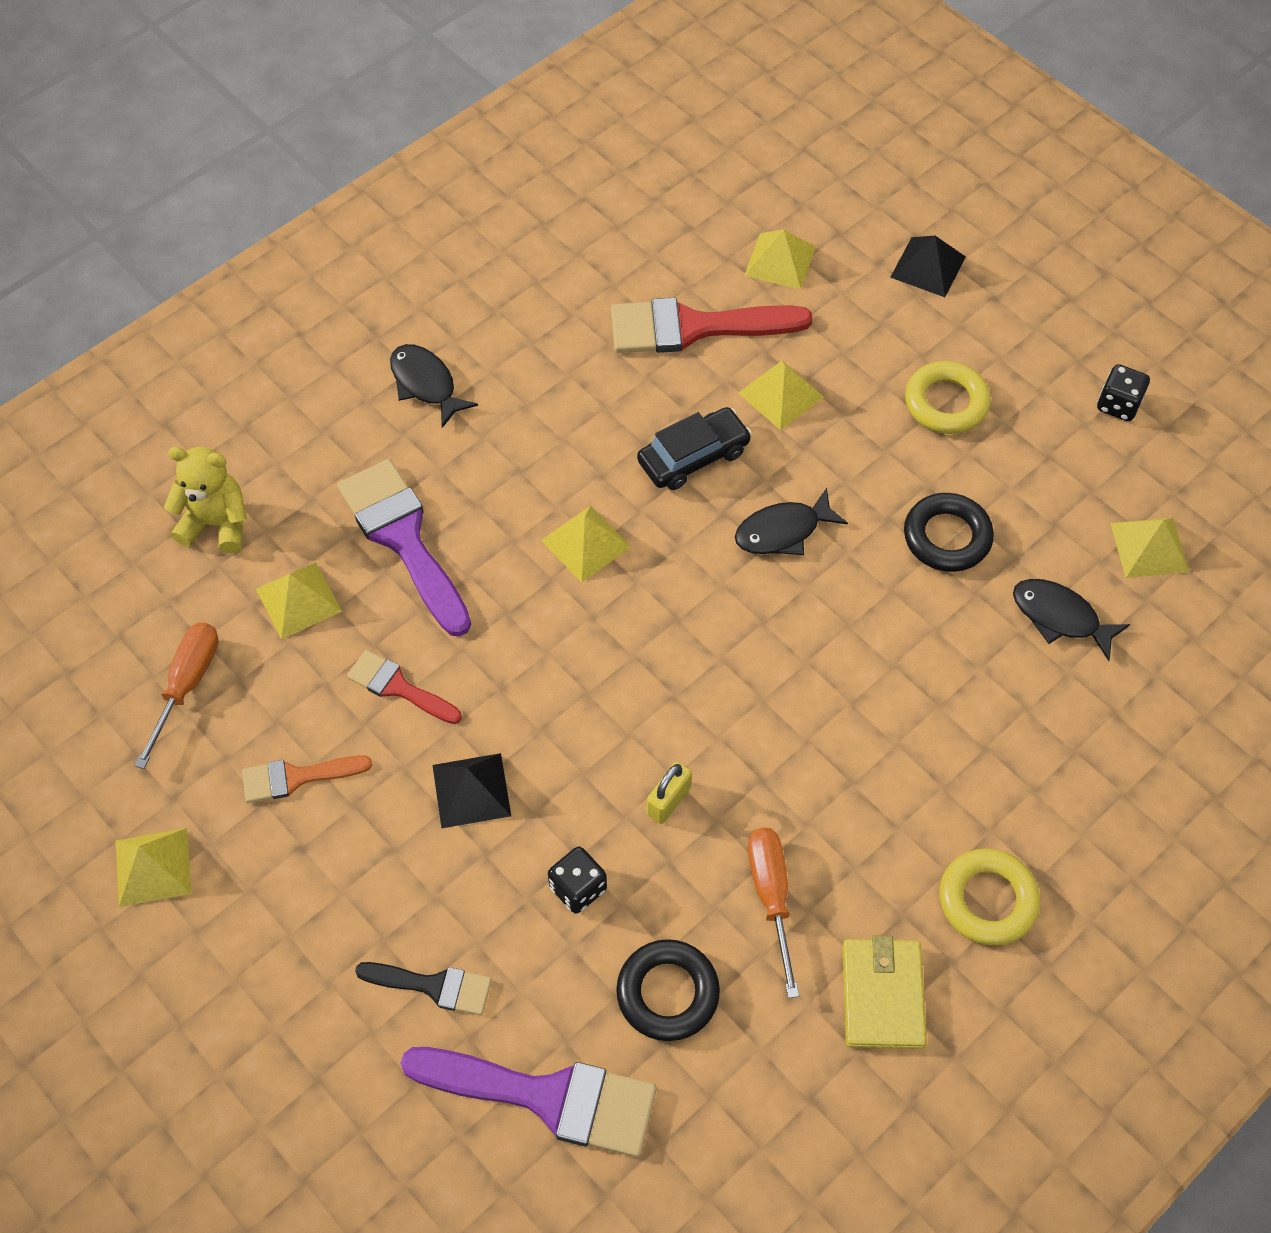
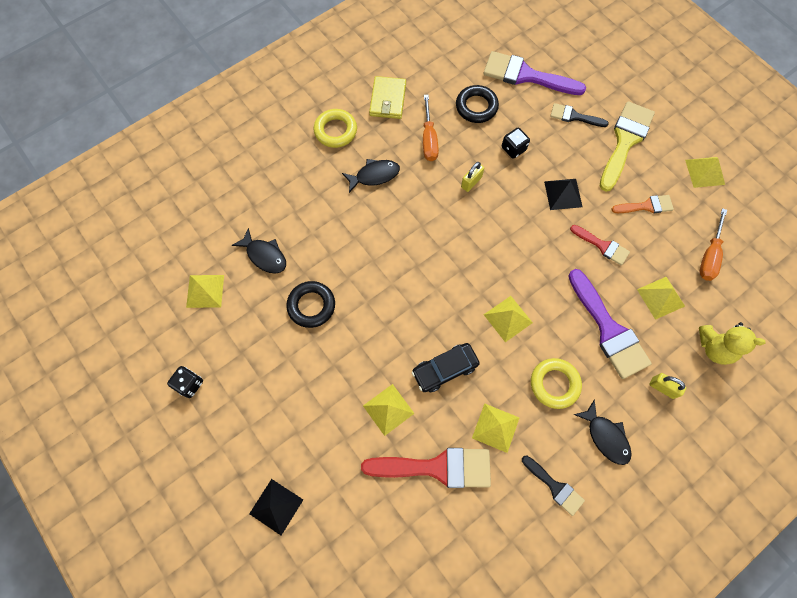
camera: 175 degrees left, 10 degrees up
(321, 457) = (662, 388): none -> yellow padlock
(321, 929) = (625, 141): none -> yellow brush
(511, 317) = (555, 487): none -> black brush
(780, 261) = (374, 521): yellow pyramid -> yellow pyramid (495, 427)
(783, 531) = (399, 317): black fish -> black fish (374, 175)
(946, 403) = (290, 394): yellow ring -> yellow ring (554, 384)

